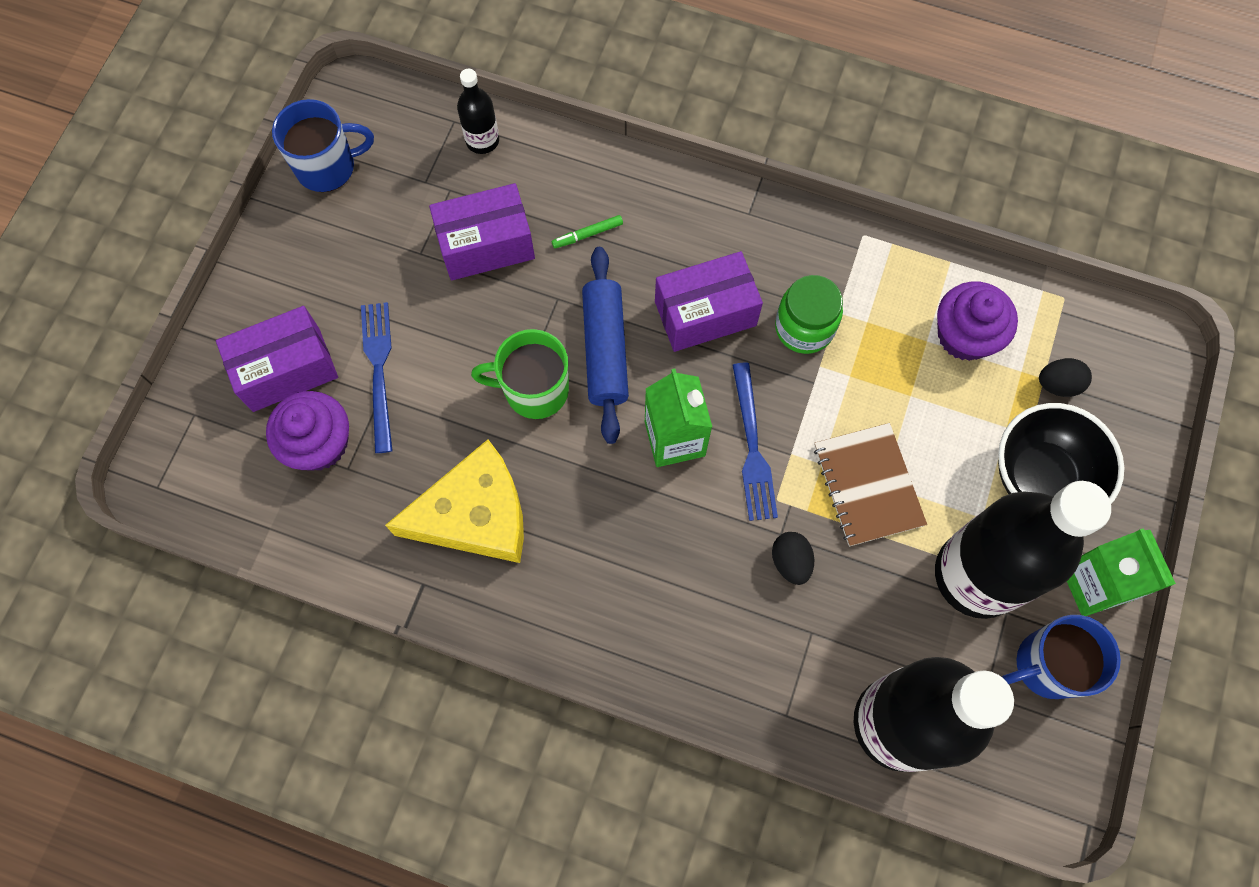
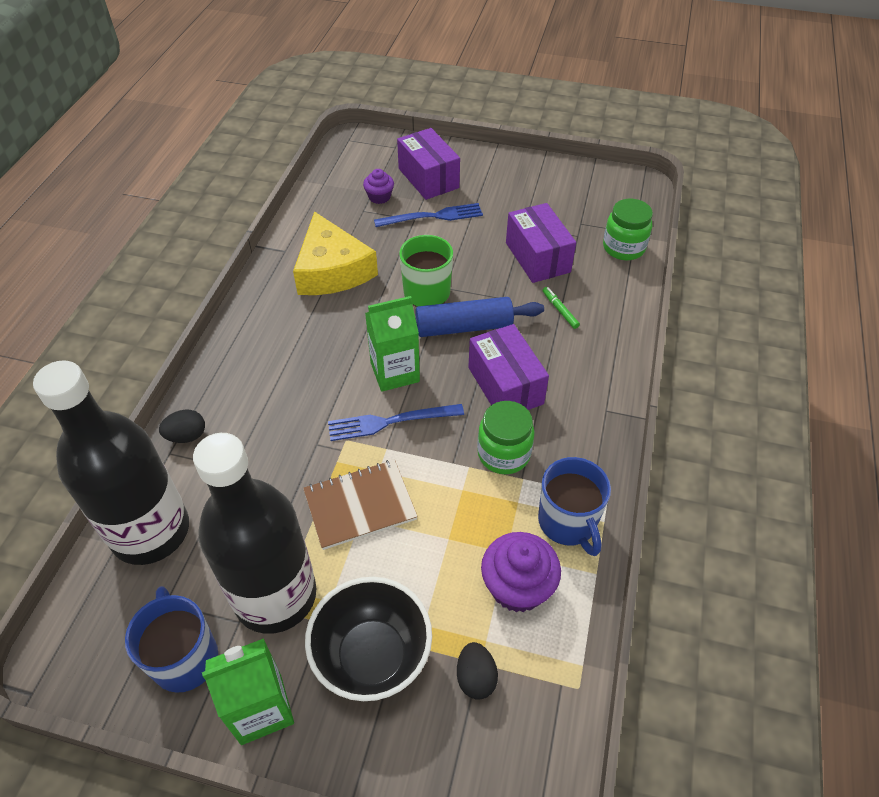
camera: 85 degrees right, 20 degrees down
(319, 443) = (379, 197): purple cupcake -> purple cupcake, size x0.59
(328, 167) = (578, 179): blue mug -> blue mug (568, 523)
(482, 140) = (623, 248): black bottle -> green jar
(790, 561) = (293, 451): black egg -> black egg (187, 436)

